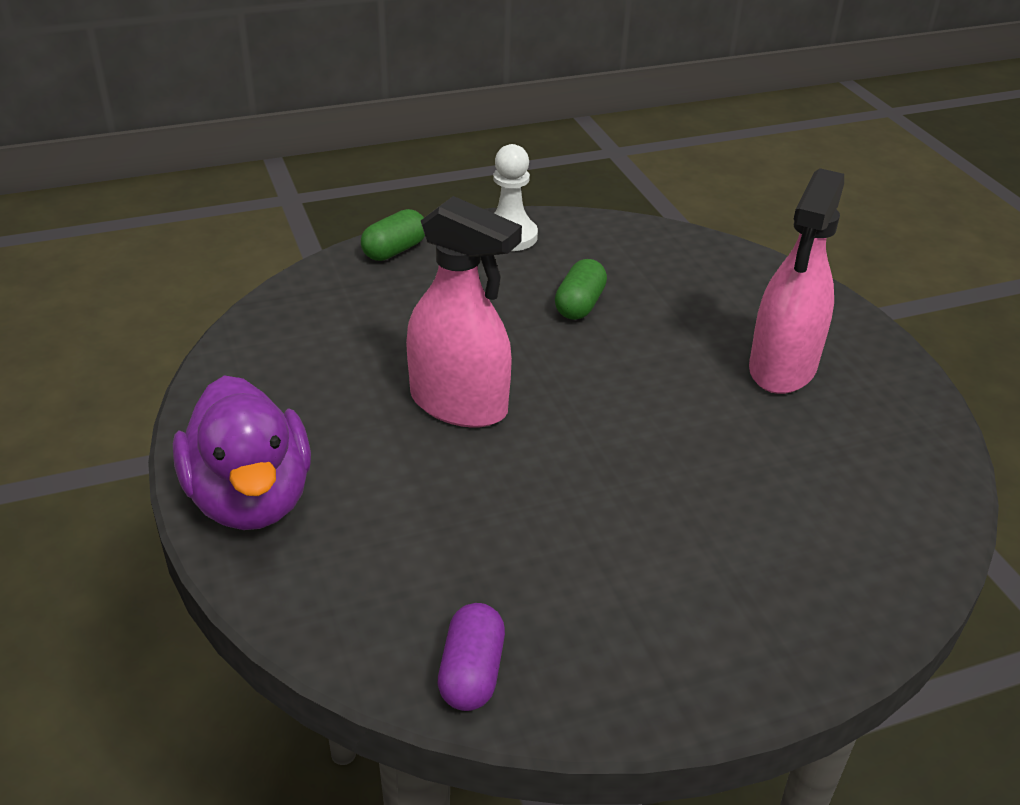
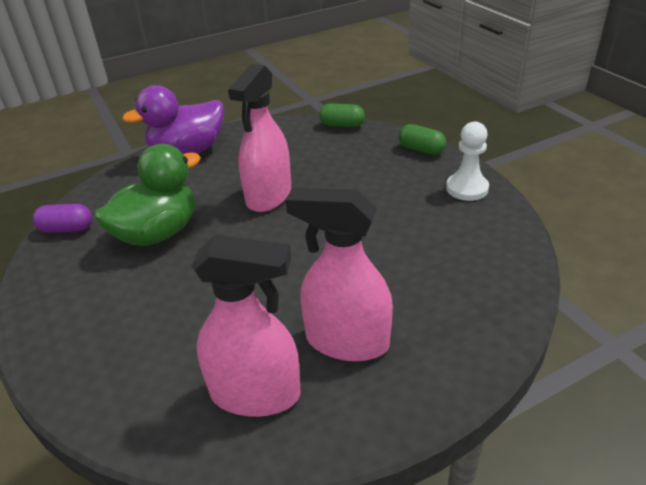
camera: 85 degrees right, 0 degrees up
(525, 536) = (158, 233): none -> green duck
(579, 305) = (392, 228): green capsule -> green capsule (342, 125)
(864, 442) = (256, 393): none -> pink spray bottle

